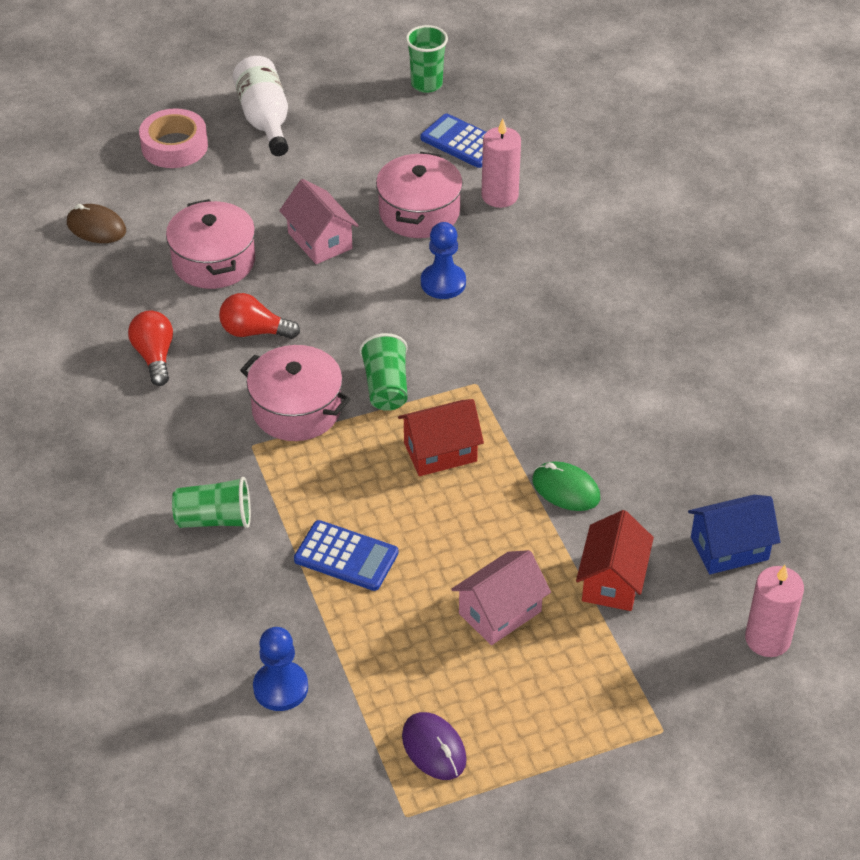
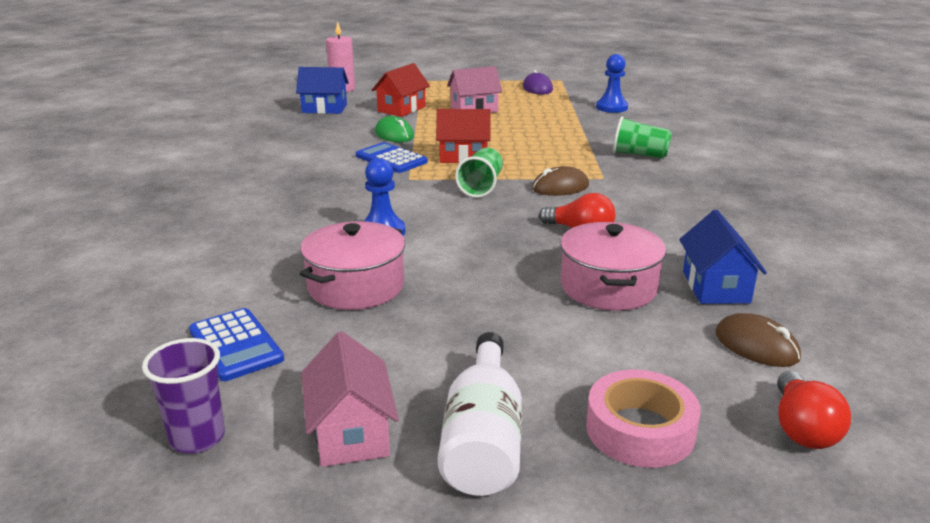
camera: 160 degrees left, 20 degrees down
(123, 283) = (716, 287): none -> blue house
(154, 356) = (681, 232): red light bulb -> red light bulb (802, 428)
(296, 409) = (560, 187): pink pot -> brown mouse
(320, 241) = (482, 283): pink house -> pink house (351, 433)
(346, 556) = (554, 133): blue calculator -> blue calculator (391, 159)
(426, 84) = (197, 438): green cup -> purple cup
(499, 196) = (256, 283): pink candle -> none

